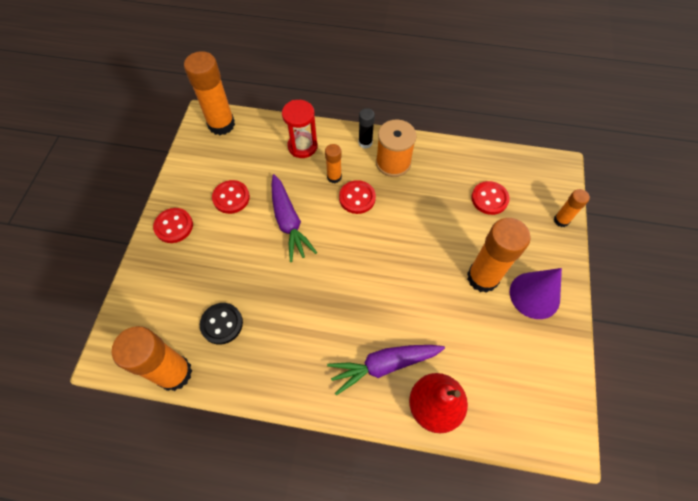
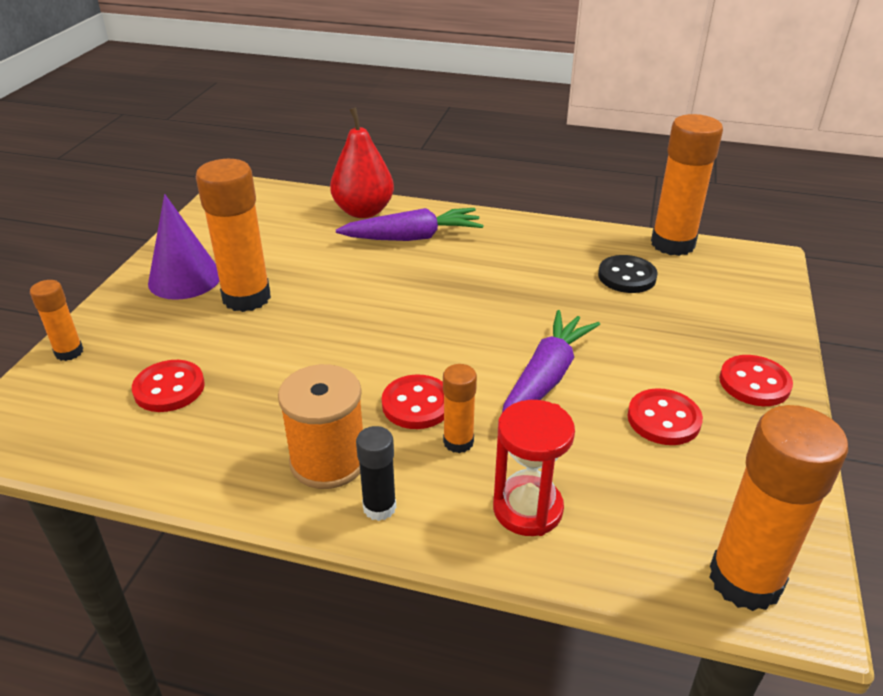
camera: 175 degrees left, 25 degrees down
(288, 222) = (546, 377): purple carrot -> purple carrot turned 45 degrees clockwise

